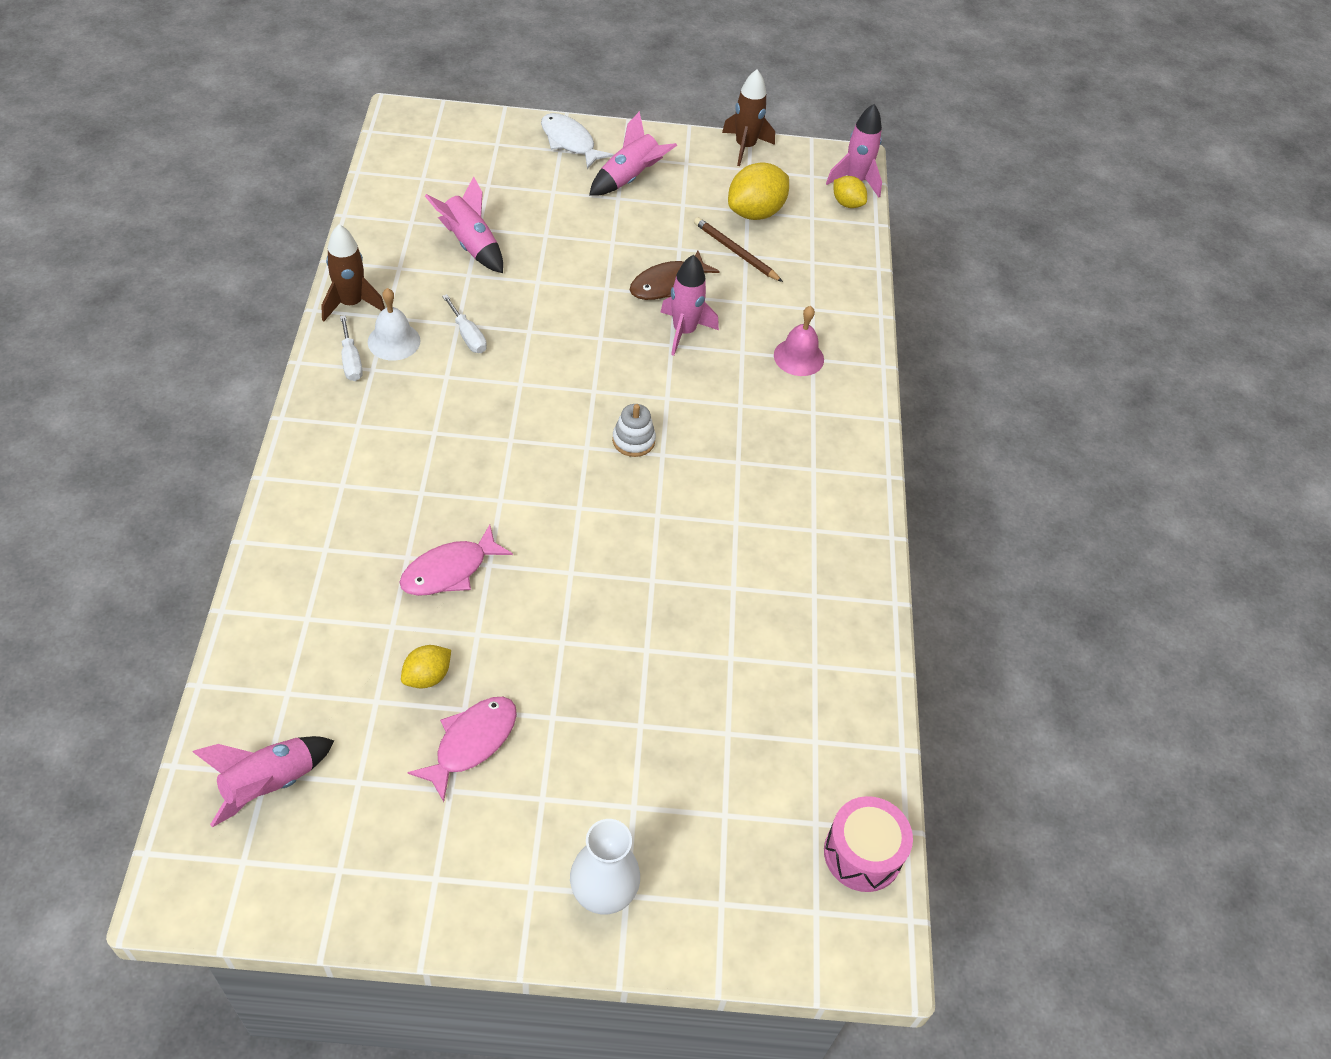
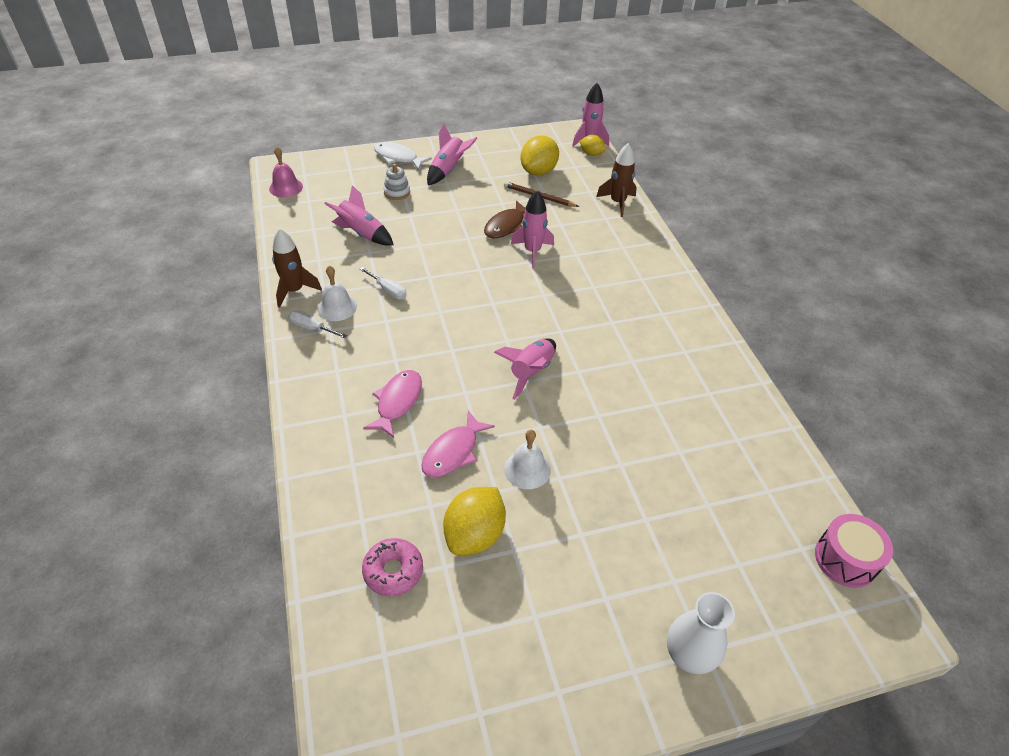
camera: 15 degrees left, 5 degrees down
(269, 784) = (391, 662): pink rocket -> pink rocket (531, 372)
(316, 687) = (393, 571): none -> pink donut
(351, 361) = (312, 328): white screwdriver -> white screwdriver turned 150 degrees clockwise
(427, 676) = (474, 535): yellow lemon -> yellow lemon, size x1.77
(471, 742) = (532, 574): pink fish -> pink fish (397, 402)
(528, 619) = (527, 469): none -> white bell
(633, 440) = (536, 327): white stacking toy -> white stacking toy (397, 192)
(745, 147) = (511, 136): brown rocket -> brown rocket (617, 203)
(798, 357) = (613, 248): pink bell -> pink bell (286, 187)

